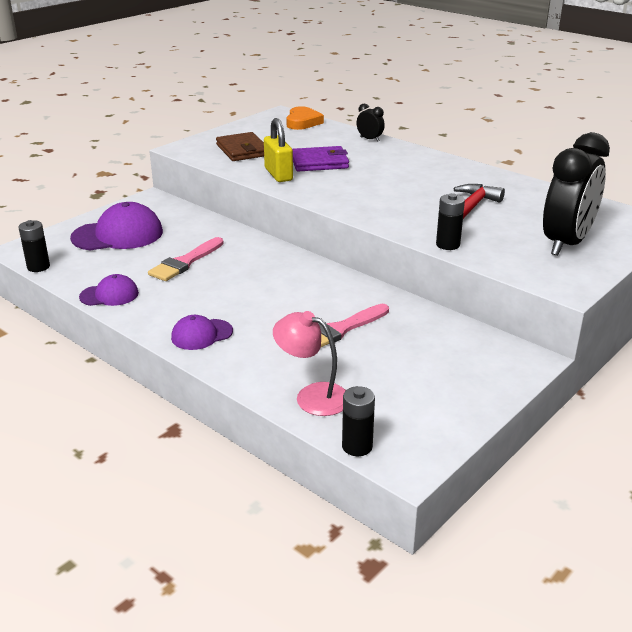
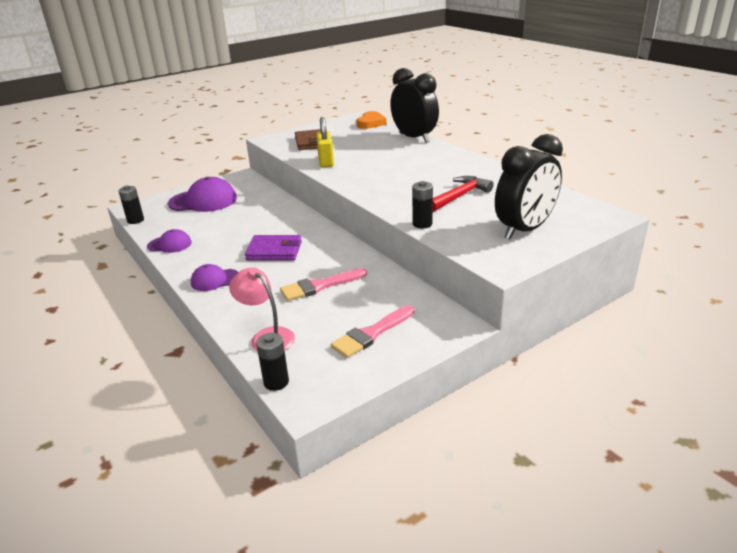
camera: 15 degrees right, 0 degrees up
(185, 262) = (237, 224): pink brush -> pink brush (371, 333)
(319, 162) = (363, 154): purple wallet -> purple wallet (274, 251)
(369, 139) = (414, 138): black clock -> black clock, size x2.35

